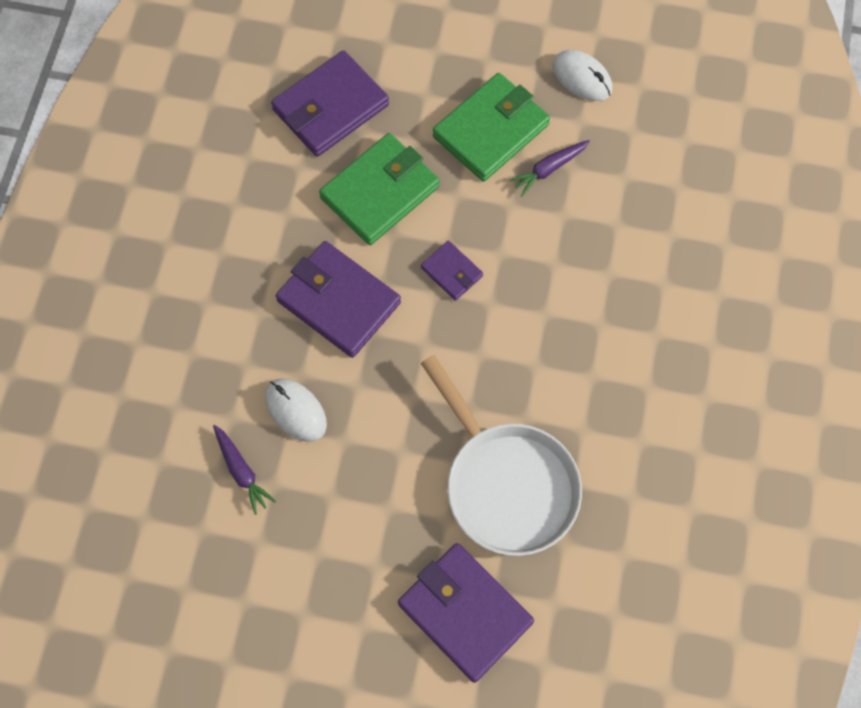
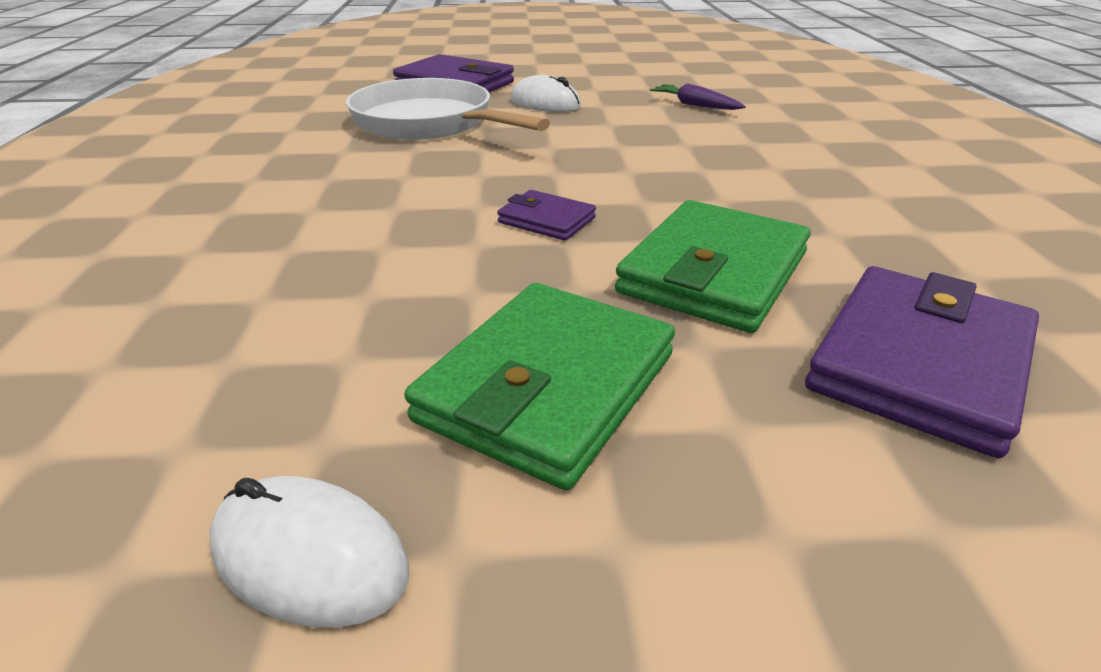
camera: 165 degrees right, 35 degrees down
(296, 411) = (672, 129): white mouse -> white mouse (545, 103)
(338, 301) = (687, 184): purple wallet -> none
(548, 169) = (402, 348): purple carrot -> none

